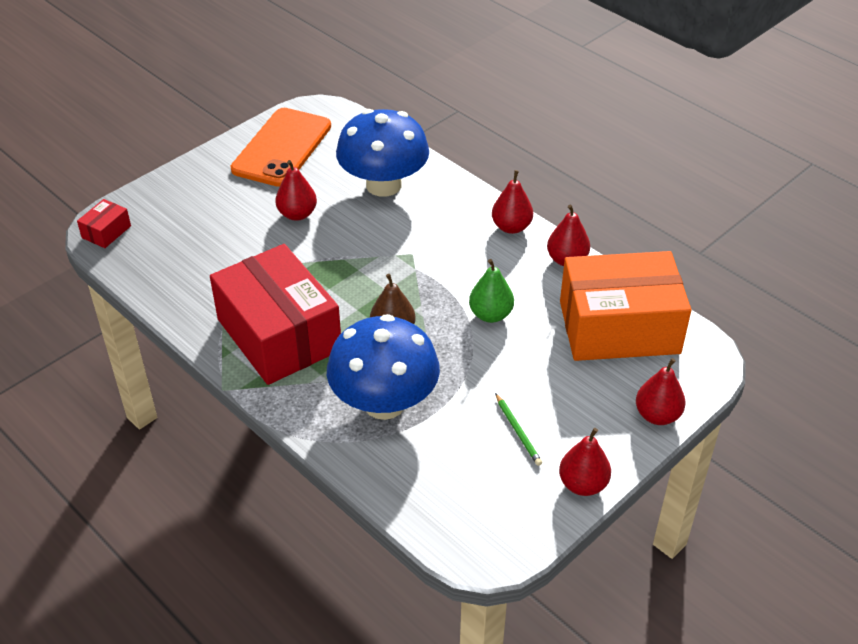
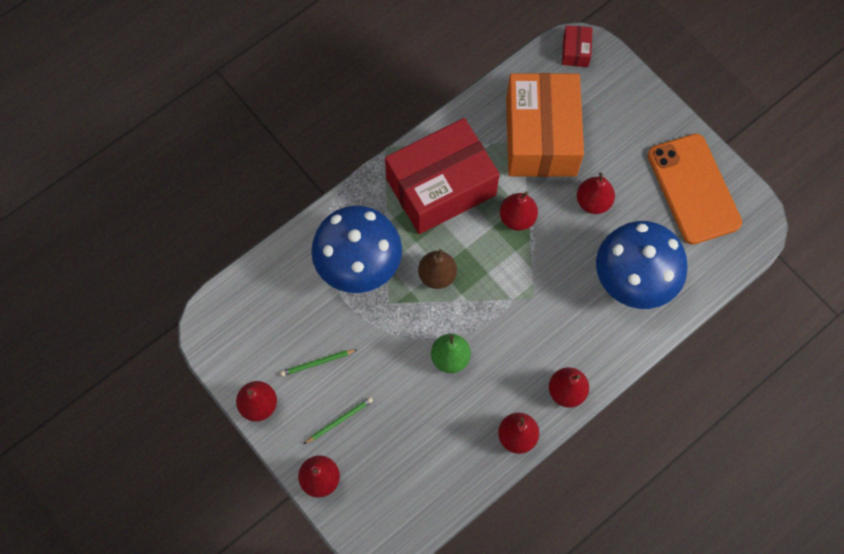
camera: 95 degrees right, 25 degrees up
(106, 232) = (575, 51): red box -> red box turned 60 degrees clockwise
(282, 148) = (693, 189): orange phone -> orange phone turned 45 degrees clockwise
(318, 270) = (517, 218): none -> red pear
(584, 404) = (339, 420): none -> green pencil
(619, 327) = (425, 467): orange box -> orange box (541, 137)

